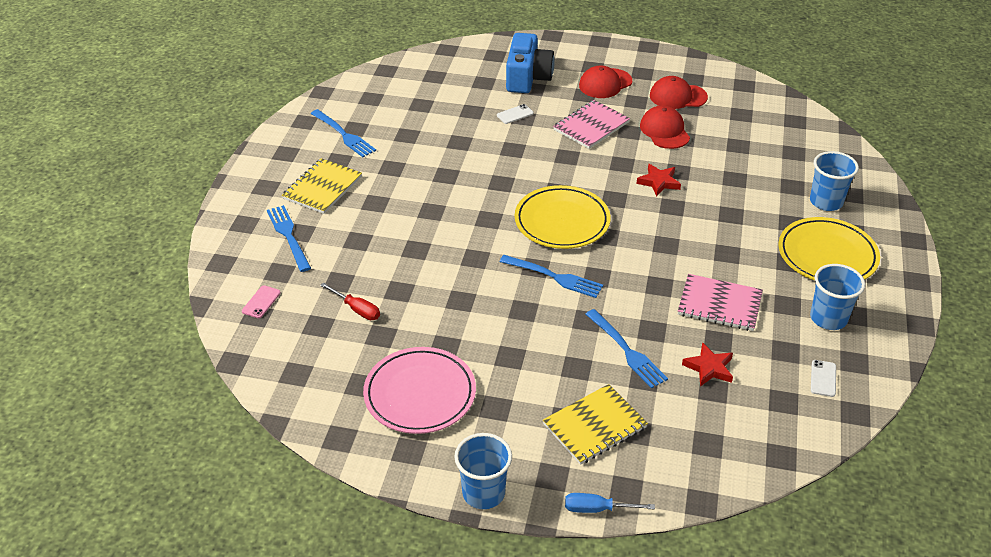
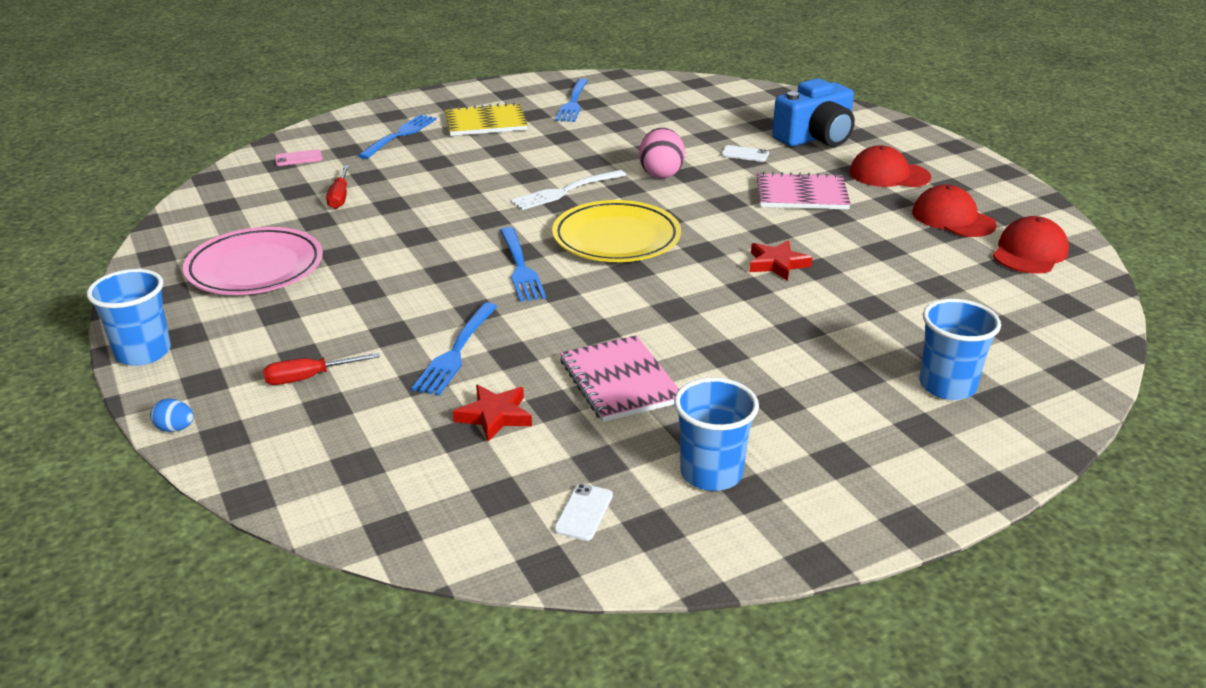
camera: 50 degrees right, 10 degrees down
(475, 208) = (565, 191): none -> white fork
(499, 159) = (661, 173): none -> pink egg
(594, 426) = (309, 378): yellow notebook -> red screwdriver
(597, 509) = (175, 429): blue screwdriver -> blue egg
(664, 131) = (875, 234): red cap -> red cap (1029, 252)
(823, 378) = (583, 512): white phone -> white phone turned 45 degrees counterclockwise
(827, 255) = (839, 426): yellow plate -> none

